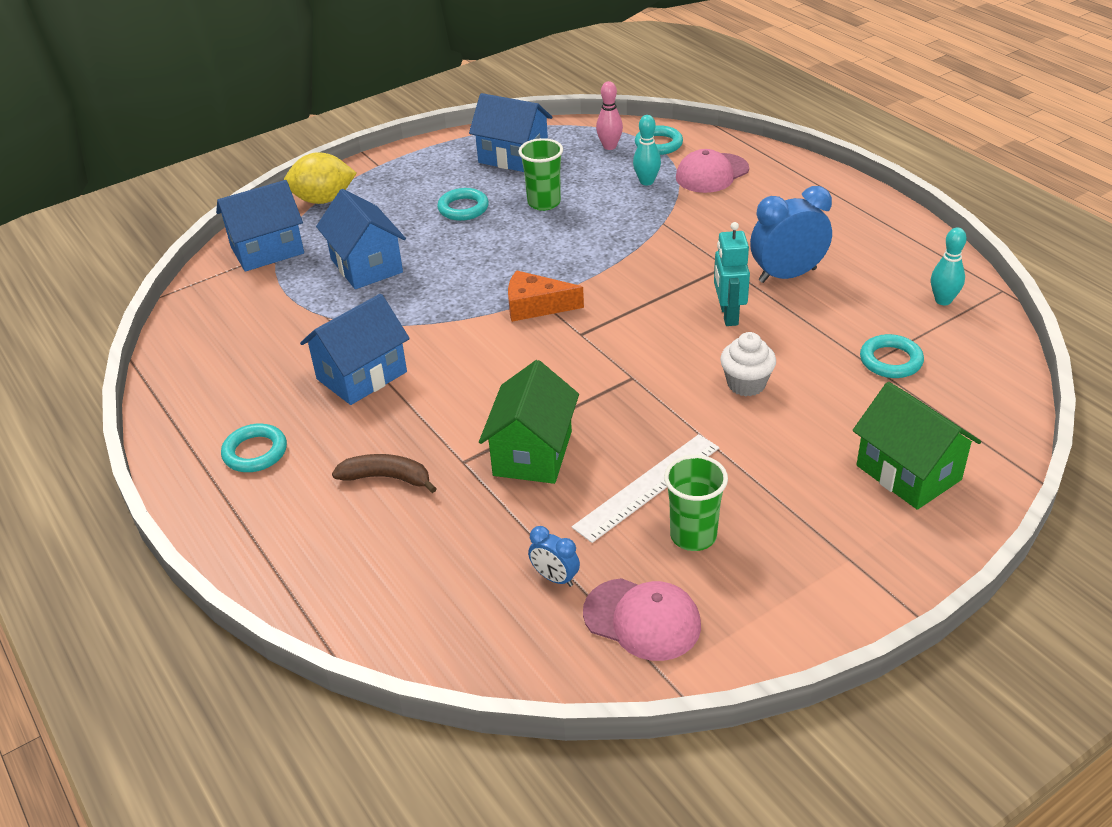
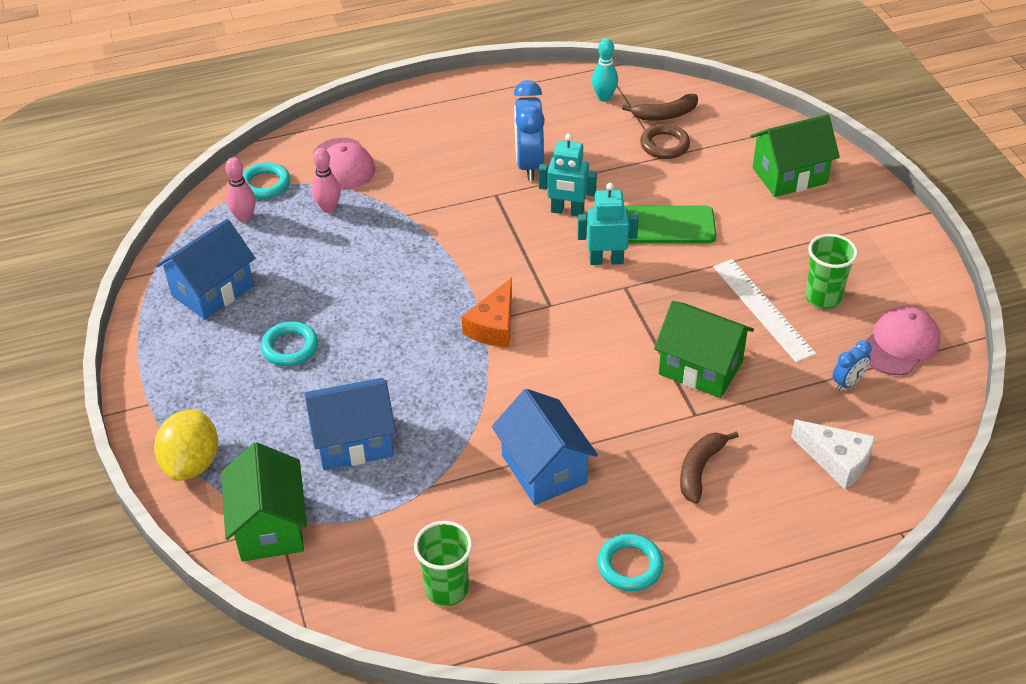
camera: 75 degrees left, 5 degrees up
(267, 250) = (270, 526): blue house -> green house
(428, 584) = (837, 460): none -> white cheese
(544, 203) = (319, 286): green cup -> green cup (447, 589)
(646, 182) = (328, 208): turquoise bowling pin -> pink bowling pin
(666, 356) = (606, 260): none -> turquoise robot
(746, 384) = (661, 225): white cupcake -> green phone
(890, 361) = (664, 145): turquoise ring -> brown ring
(948, 350) = (665, 115): none -> brown banana

